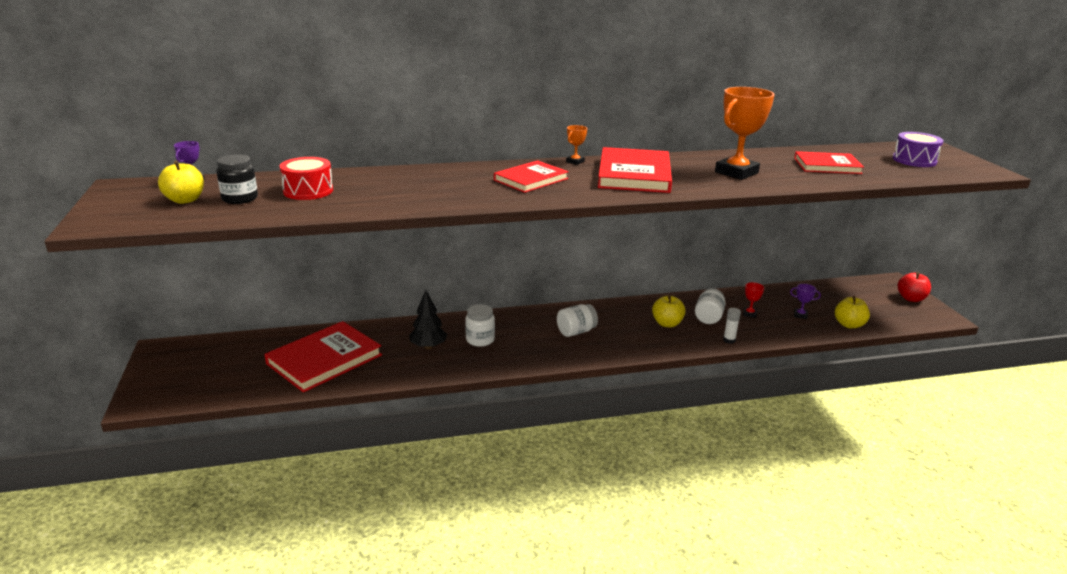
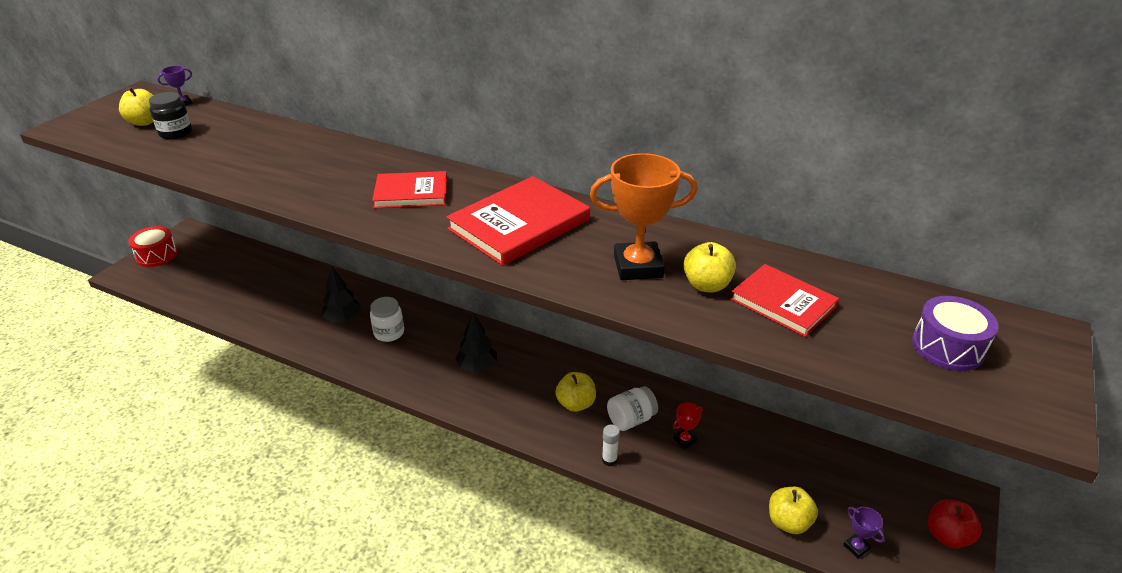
camera: 40 degrees right, 10 degrees up
(308, 191) = (229, 141): red drum -> red drum (157, 255)
(324, 359) = (262, 293): red book -> none
(575, 161) = (497, 183): orange trophy -> none
(576, 331) = (477, 367): white jar -> black tree
(783, 169) = (707, 285): none -> yellow apple
(800, 315) = (744, 475): purple trophy -> purple trophy (856, 547)

